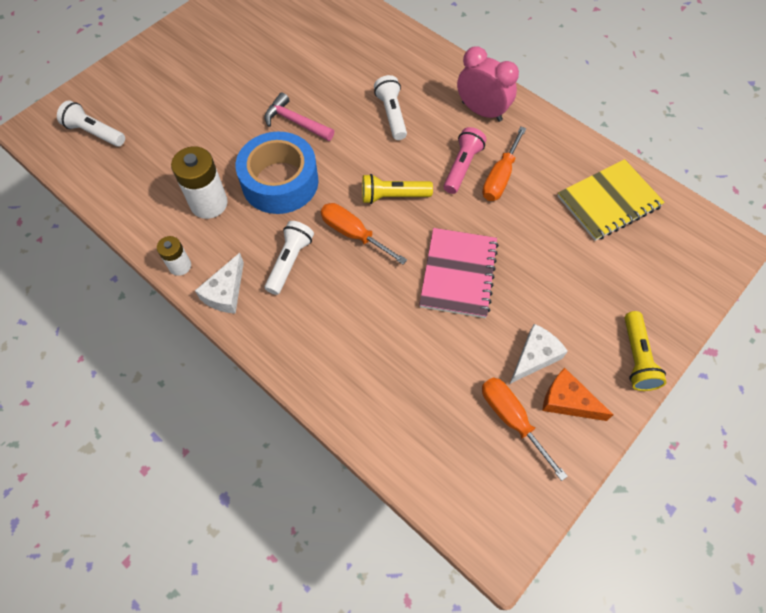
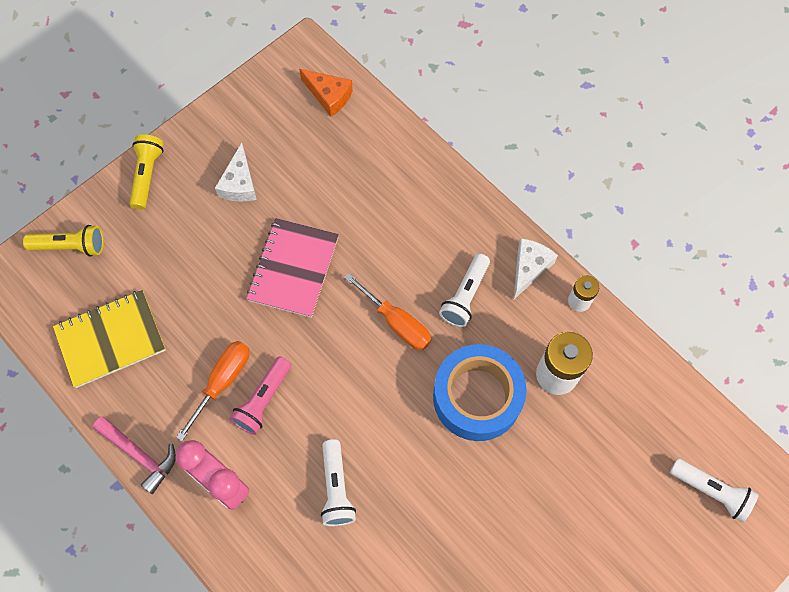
camera: 175 degrees left, 5 degrees up
(295, 122) = (459, 487): pink hammer -> pink hammer (140, 455)
(393, 196) = (349, 367): yellow flashlight -> yellow flashlight (70, 246)
(512, 419) = (273, 134): orange screwdriver -> none
(534, 357) = (239, 183): white cheese -> white cheese turned 45 degrees counterclockwise
(567, 401) = (221, 145): orange cheese -> orange cheese (329, 96)

